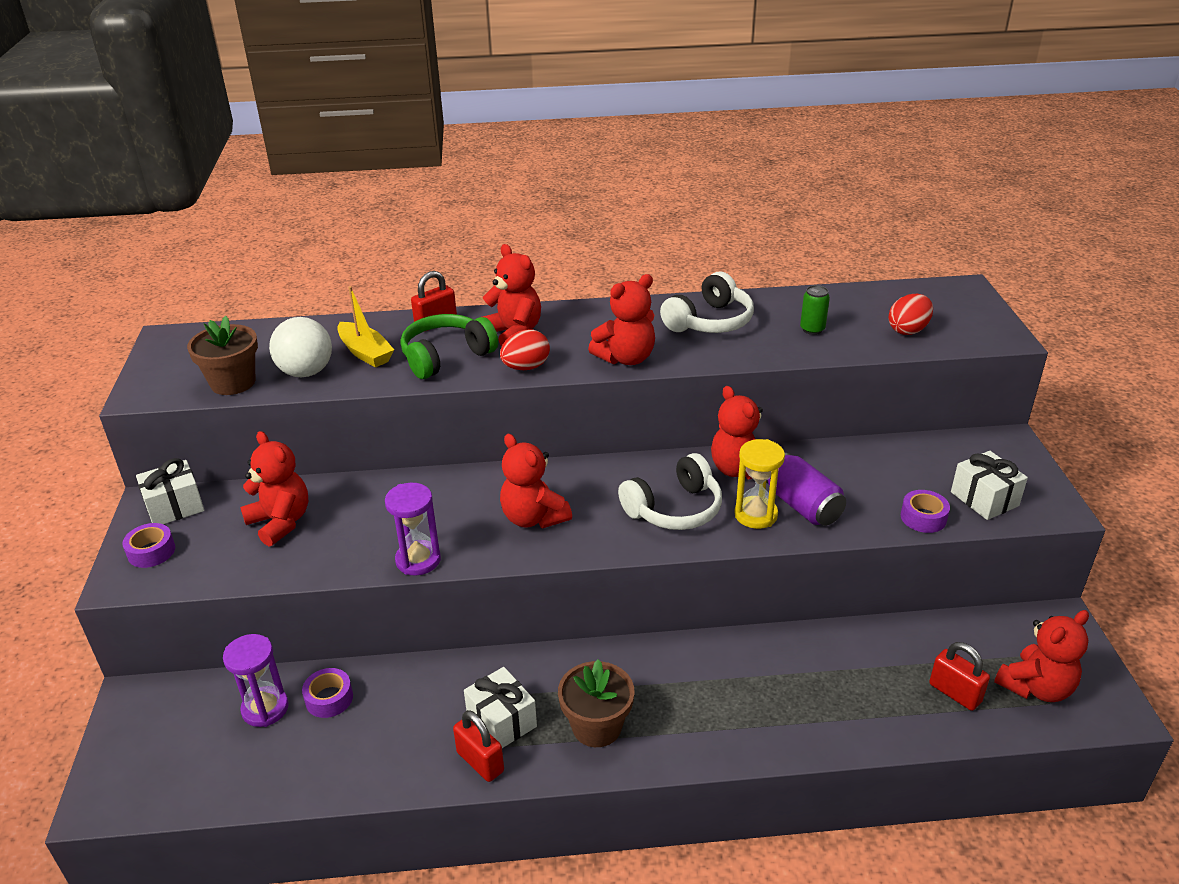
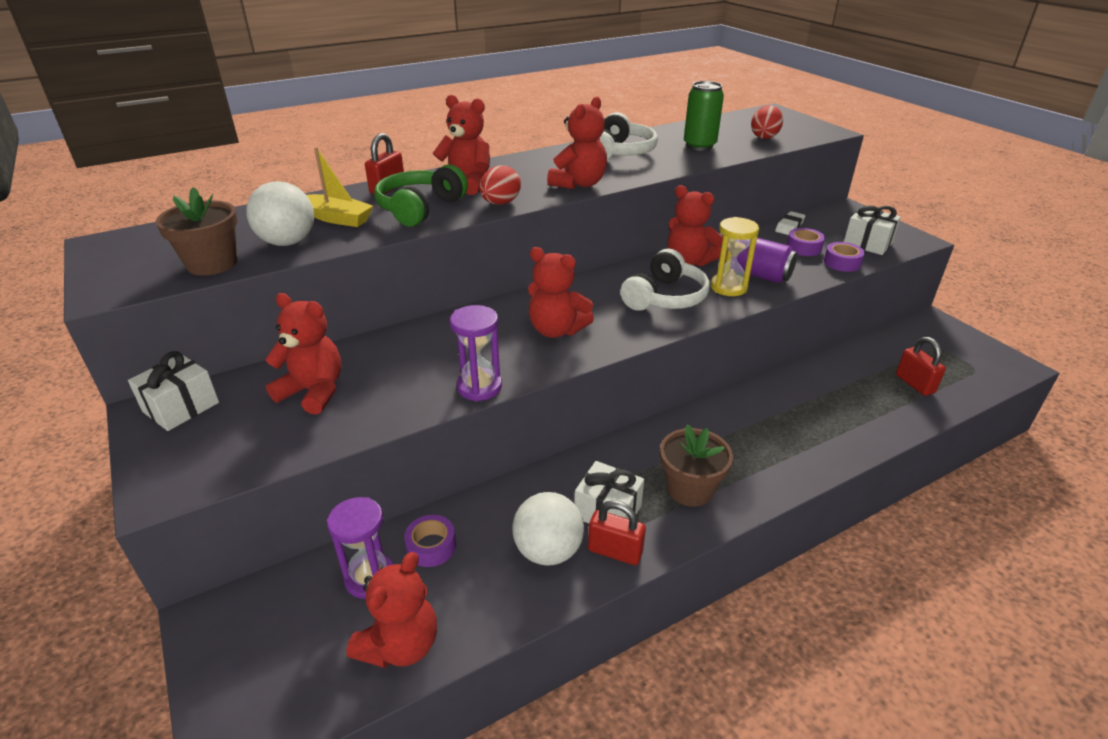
camera: 25 degrees left, 0 degrees up
(151, 551) = (180, 454): purple tape -> purple tape (803, 248)
(422, 739) = (548, 551): none -> white ball
(812, 329) = (699, 146): green can -> green can, size x1.62
(905, 450) = (789, 226): none -> white eraser
(955, 693) = (914, 384): red padlock -> red padlock turned 45 degrees clockwise
(1036, 687) = (958, 365): red teddy bear -> red teddy bear (400, 645)

